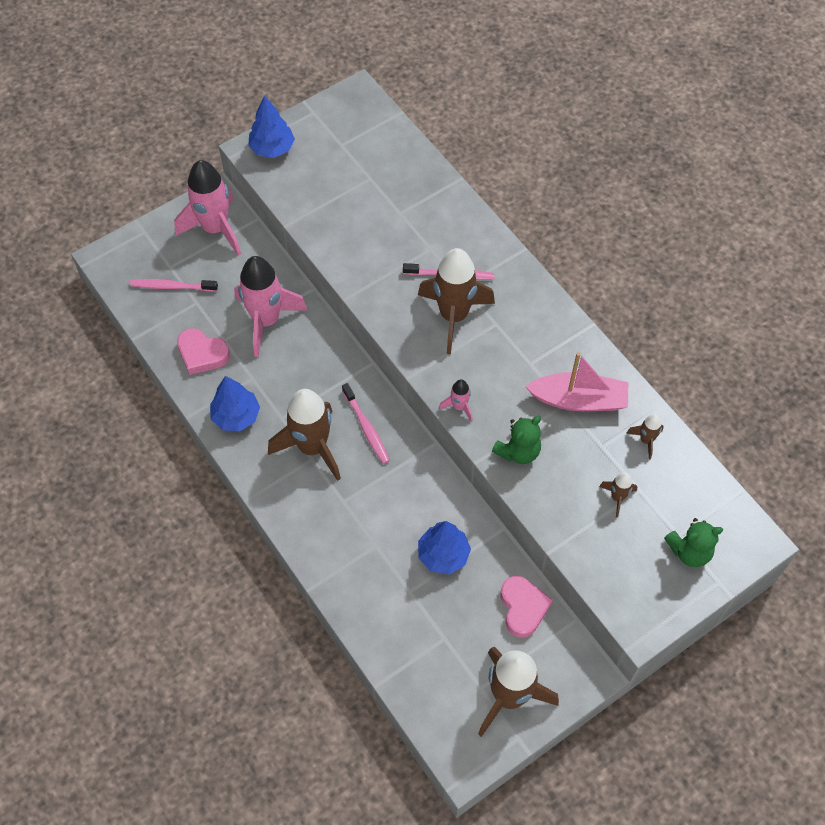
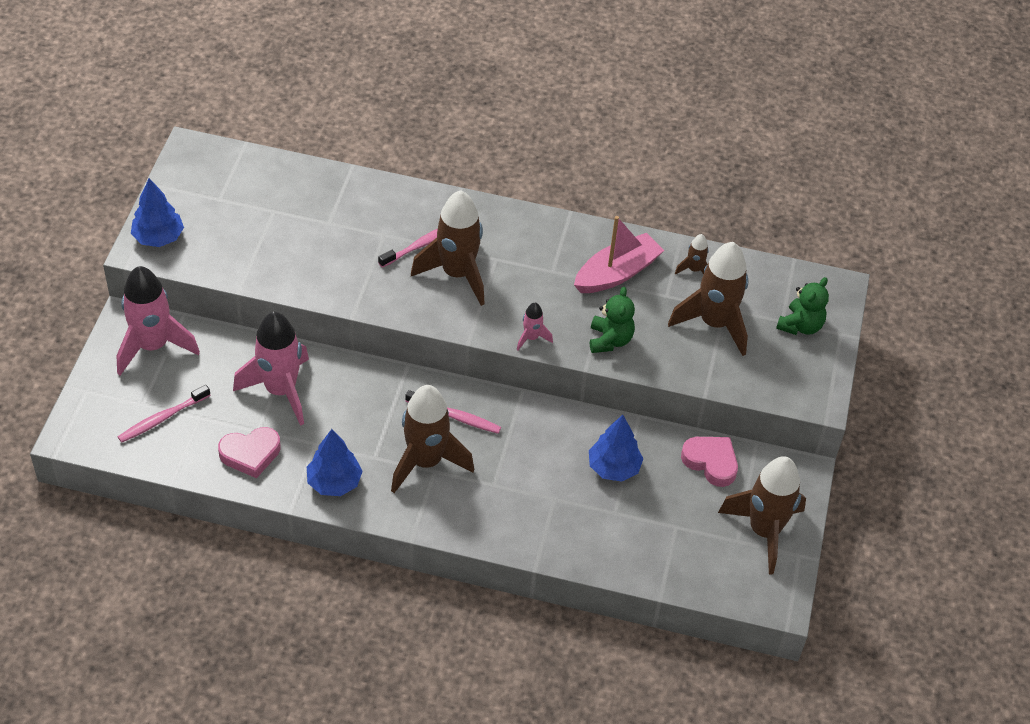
camera: 45 degrees left, 10 degrees down
(617, 497) = (714, 323): brown rocket -> brown rocket, size x2.22

